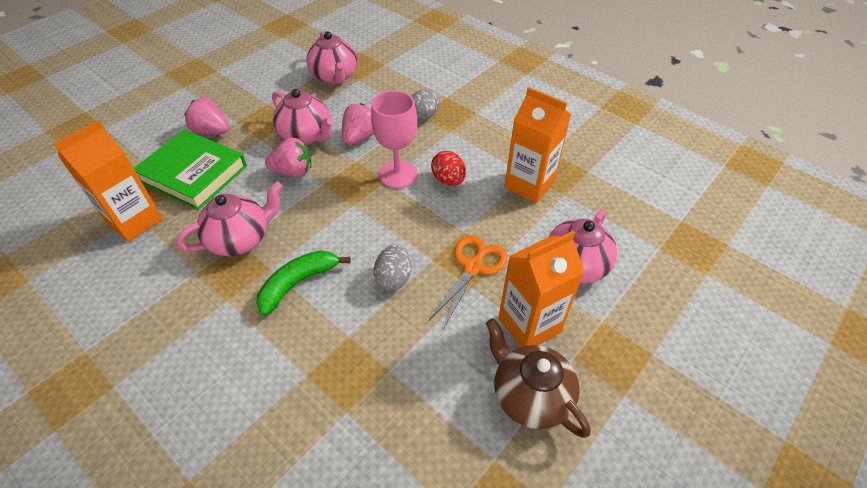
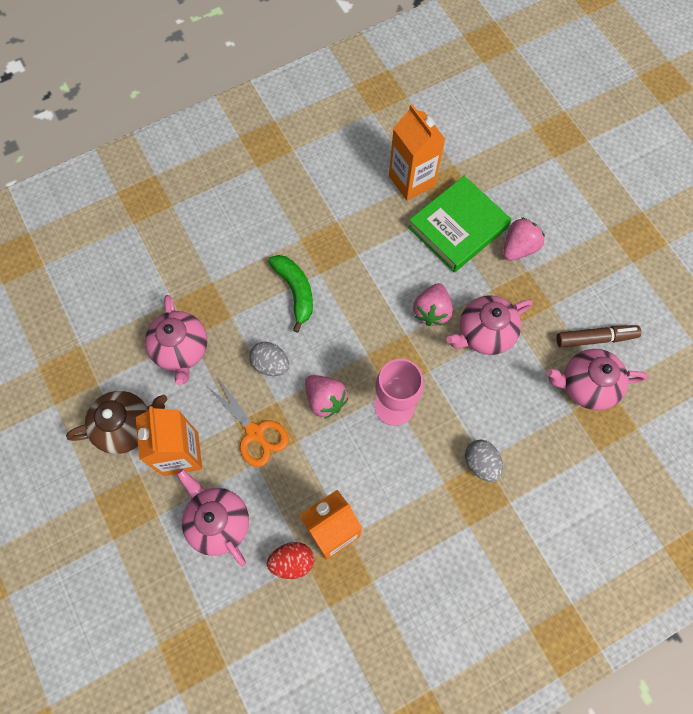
camera: 110 degrees right, 20 degrees up
(240, 239) = (360, 256): pink teapot -> pink teapot (181, 350)
(292, 78) = (595, 338): none -> brown marker
(360, 137) = (464, 385): pink strawberry -> pink strawberry (325, 400)
(448, 180) = (369, 452): red egg -> red egg (292, 561)

